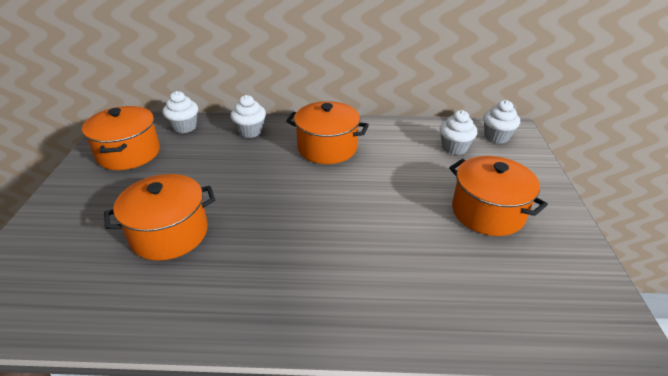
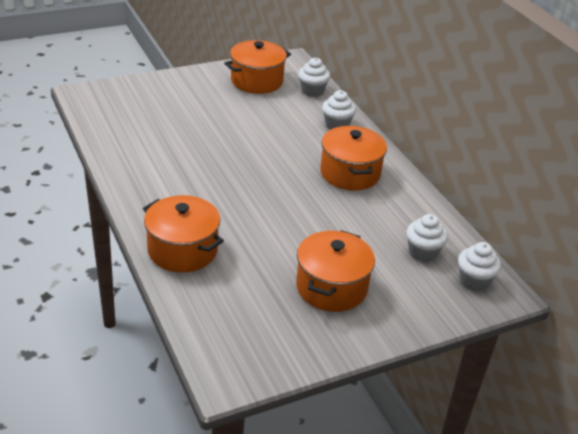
camera: 60 degrees right, 0 degrees up
(169, 233) = (188, 133): orange pot -> orange pot (182, 250)

